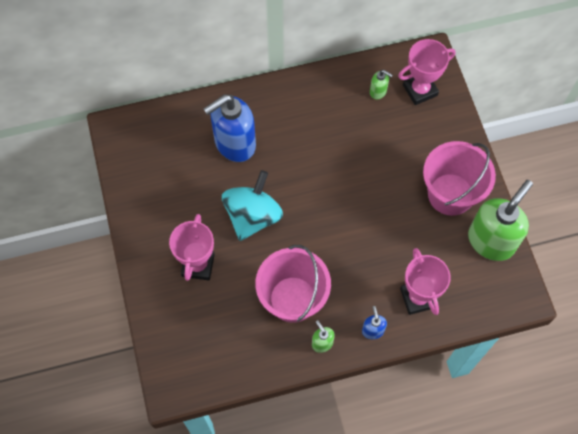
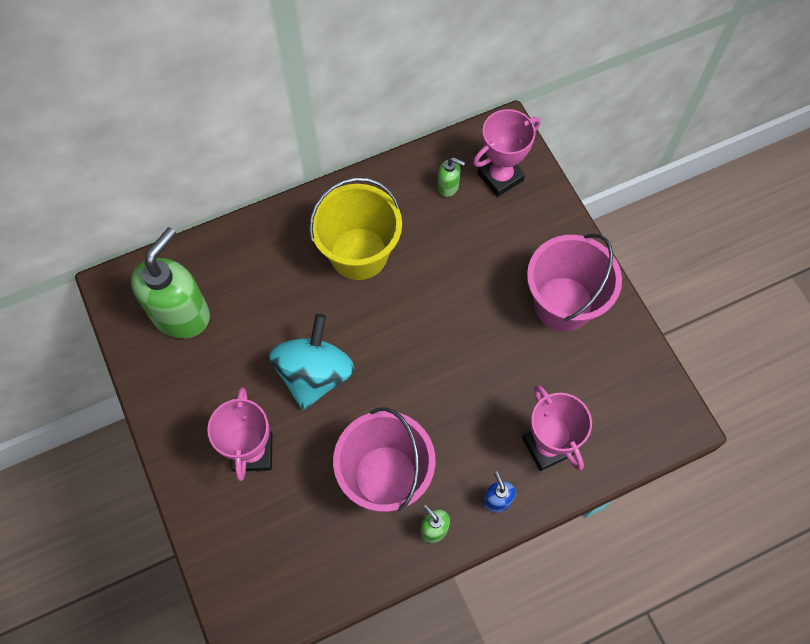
camera: 10 degrees left, 0 degrees up
(234, 144) = (275, 282): blue soap dispenser -> none
(301, 132) = (359, 253): none -> yellow bucket
(491, 241) = (626, 355): green soap dispenser -> green soap dispenser (181, 314)

